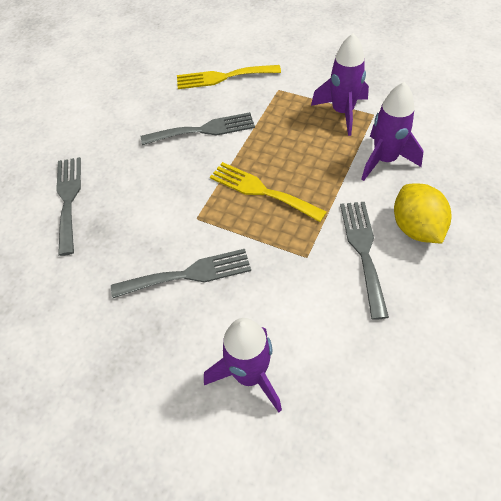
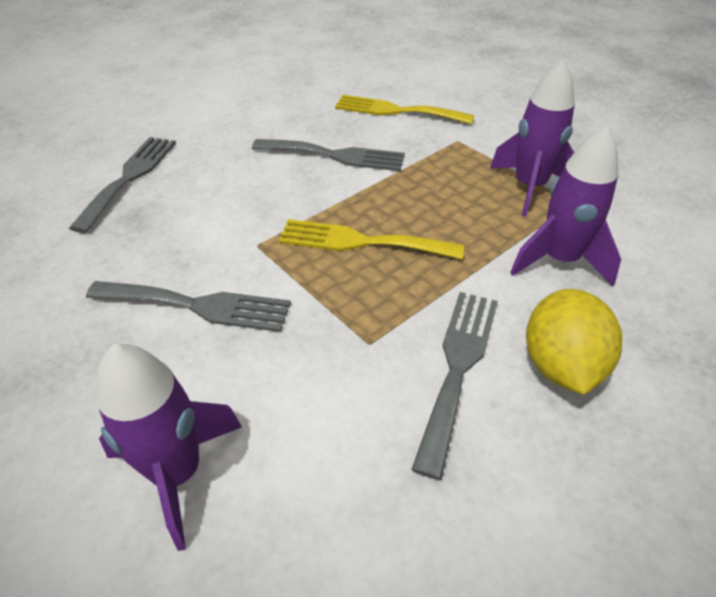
camera: 20 degrees right, 10 degrees down
(261, 191) = (361, 242): yellow fork -> yellow fork turned 45 degrees counterclockwise

